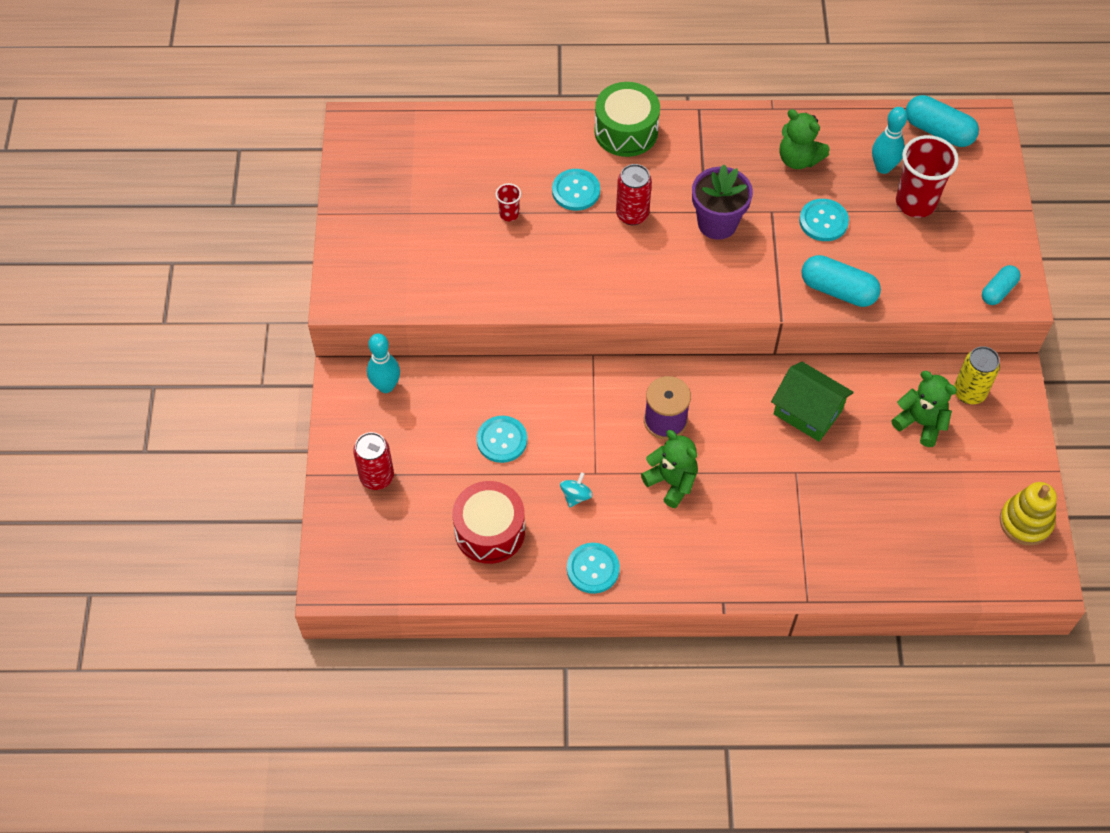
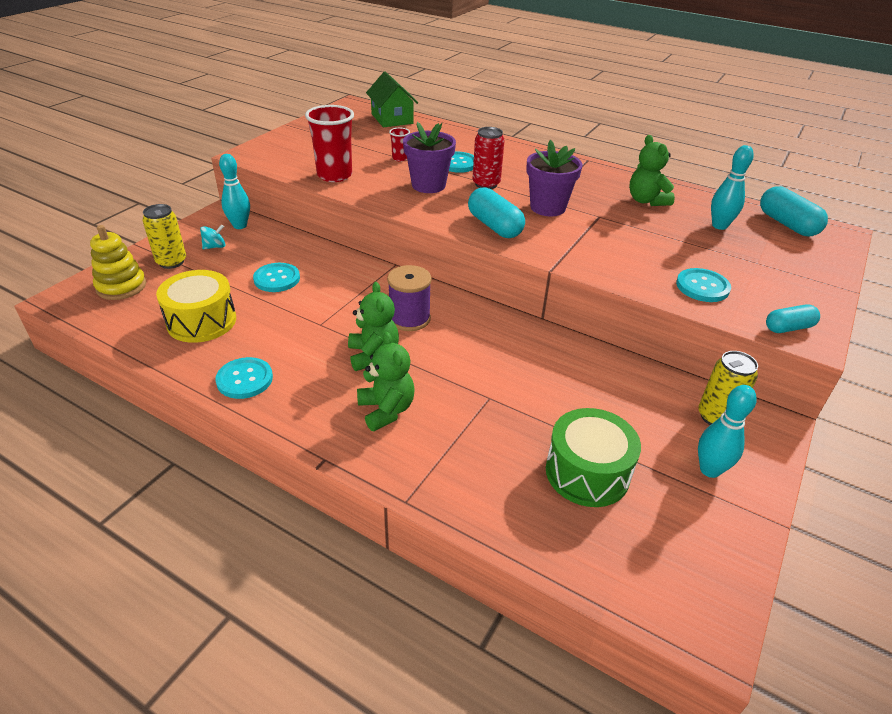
camera: 30 degrees right, 20 degrees down
(377, 477) = (171, 262): red can -> yellow can
(489, 531) = (201, 321): red drum -> yellow drum
(576, 496) = (289, 330): turquoise spinning top -> turquoise spinning top (215, 247)
(578, 248) = (428, 185): none -> purple flower pot
(626, 131) = (523, 153): green drum -> green drum (587, 472)
(808, 412) = (538, 363): green house -> green house (392, 119)
(823, 221) = (640, 234): turquoise button -> turquoise button (702, 287)
(838, 290) = (619, 272): turquoise capsule -> turquoise capsule (494, 226)
(915, 202) = (736, 251): red cup -> red cup (334, 175)
(920, 423) = (646, 417): green teddy bear -> green teddy bear (386, 410)
(989, 449) = (709, 470): none -> turquoise bowling pin
(1025, 522) = (716, 556): yellow stacking toy -> yellow stacking toy (121, 286)

